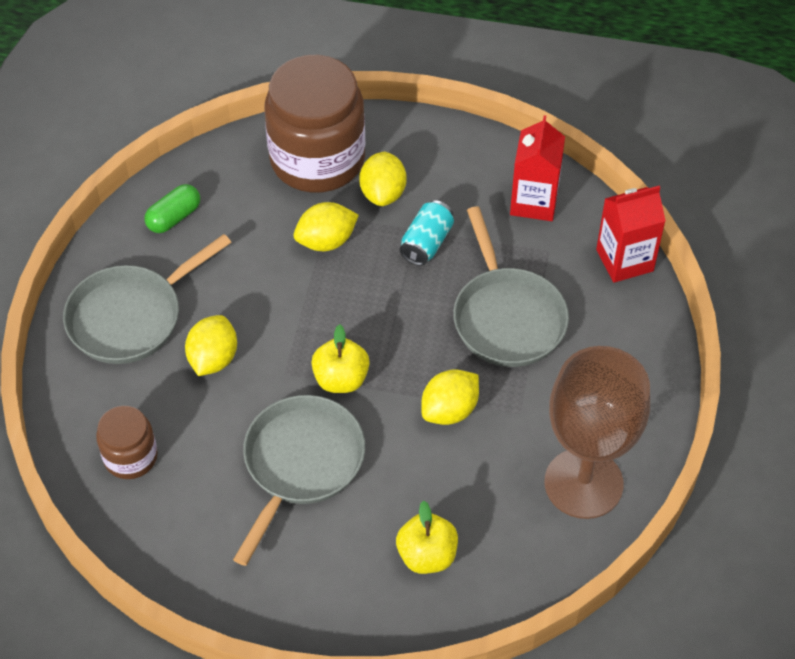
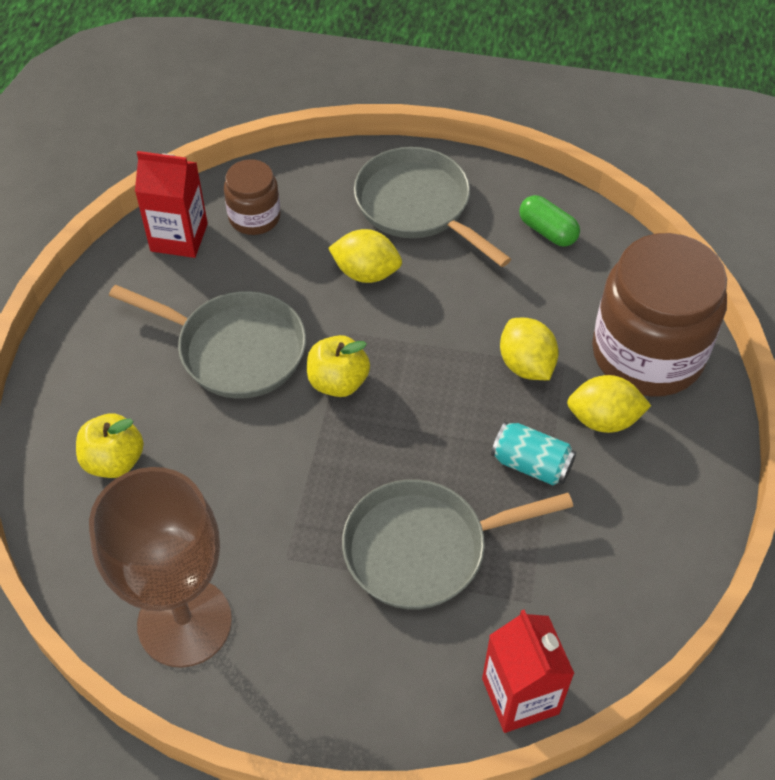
camera: 90 degrees right, 0 degrees up
(449, 410) = (293, 485): yellow lemon -> none
(534, 202) = (609, 587): red carton -> red carton (179, 237)

